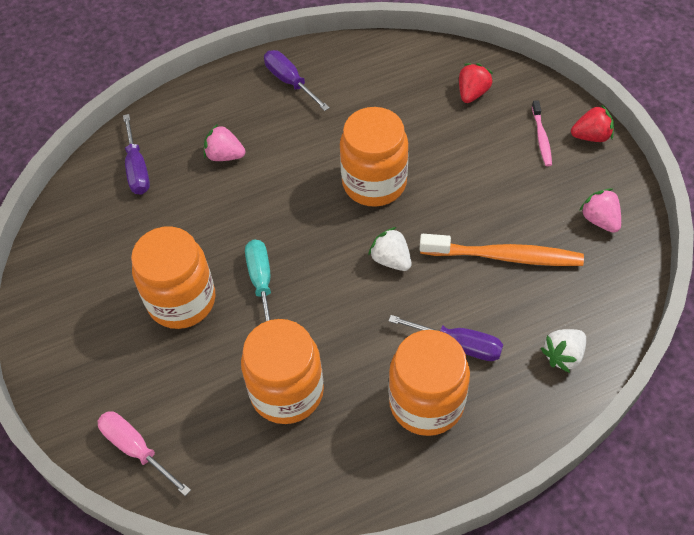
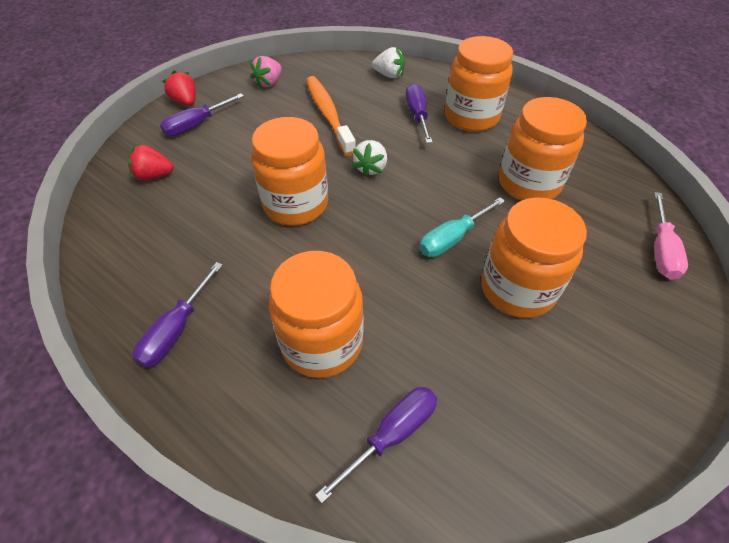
camera: 120 degrees left, 5 degrees down
(224, 155) = (322, 343): pink strawberry -> orange jar
(541, 137) = (197, 125): pink toothbrush -> purple screwdriver

